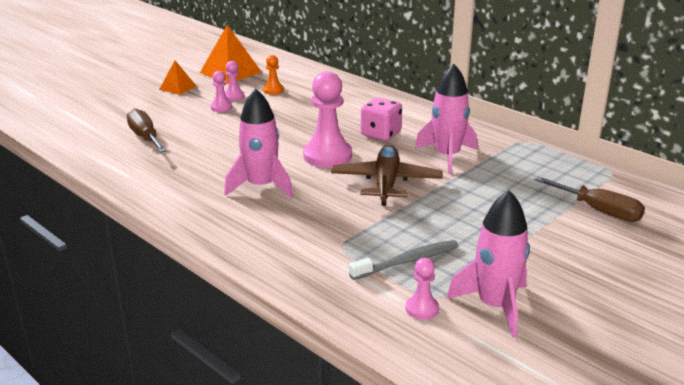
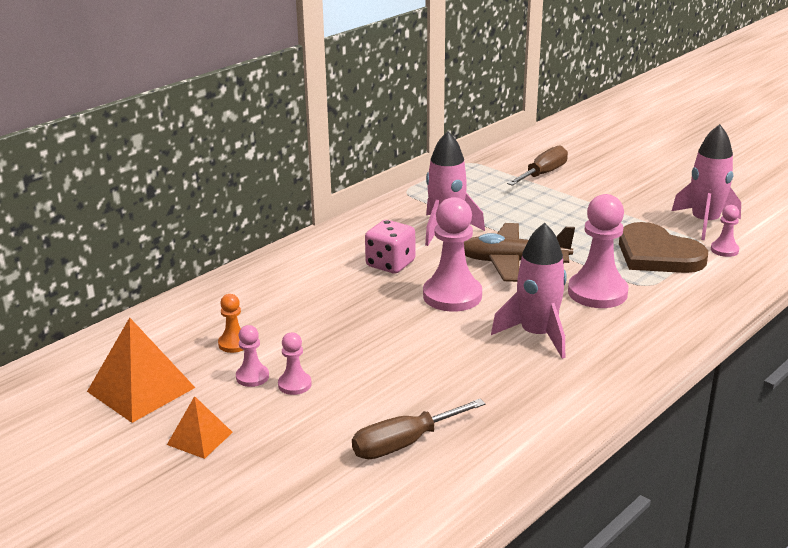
camera: 90 degrees left, 0 degrees up
(327, 219) = (597, 292): none -> pink pawn
(407, 261) = (657, 254): grey toothbrush -> brown heart

